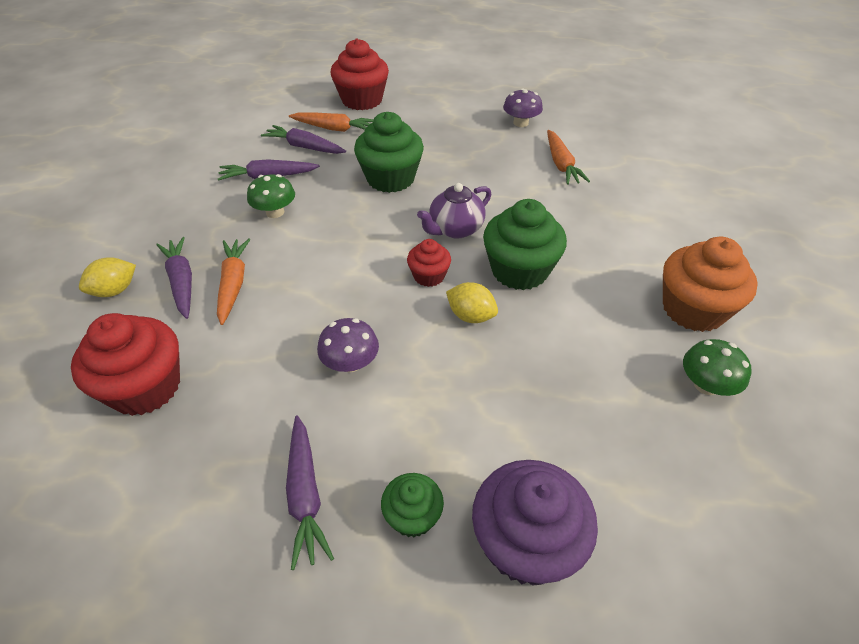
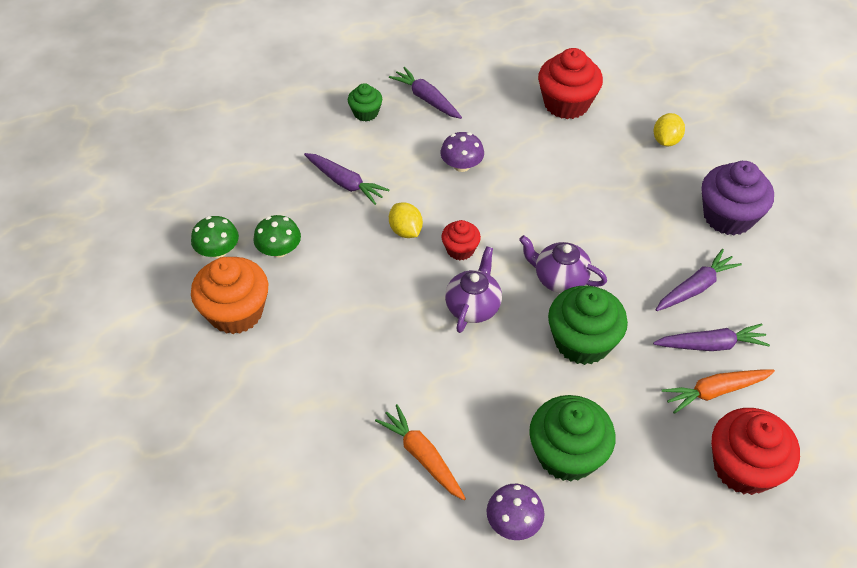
camera: 150 degrees right, 5 degrees up
(182, 282) = (631, 165): purple carrot -> purple carrot (345, 183)
(233, 284) = (594, 179): orange carrot -> none
(275, 212) = (641, 252): green mushroom -> green mushroom (279, 250)
(363, 220) = (559, 278): none -> purple teapot
(471, 316) = (405, 231): yellow lemon -> yellow lemon turned 60 degrees clockwise
(519, 270) = (392, 287): green cupcake -> green cupcake (567, 454)
(526, 543) = (302, 125): purple cupcake -> purple cupcake (728, 216)

